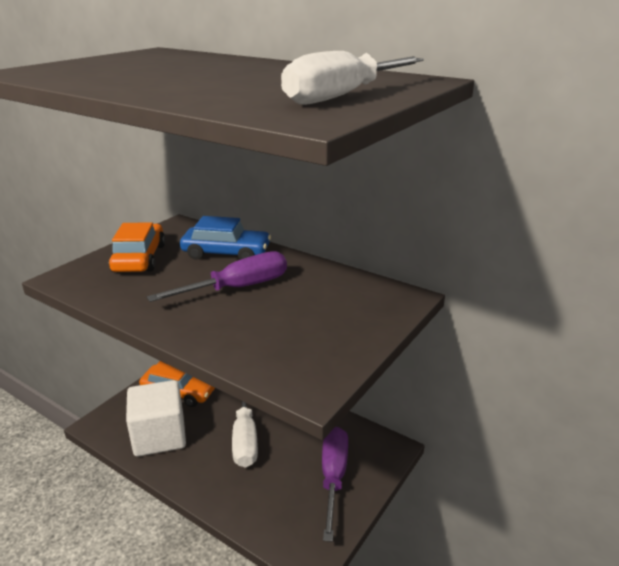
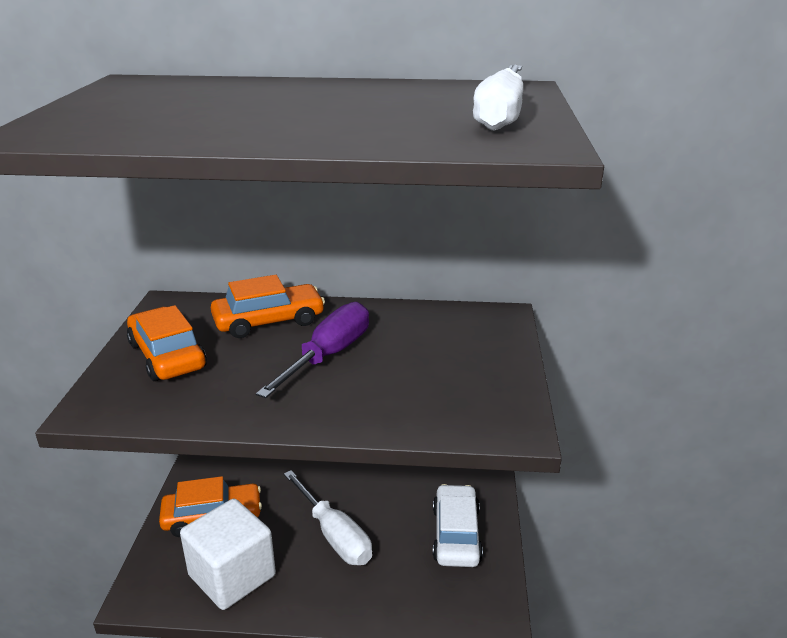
camera: 30 degrees left, 0 degrees up
(226, 253) = (269, 321): blue car -> orange car
(333, 476) = (456, 535): purple screwdriver -> white car

